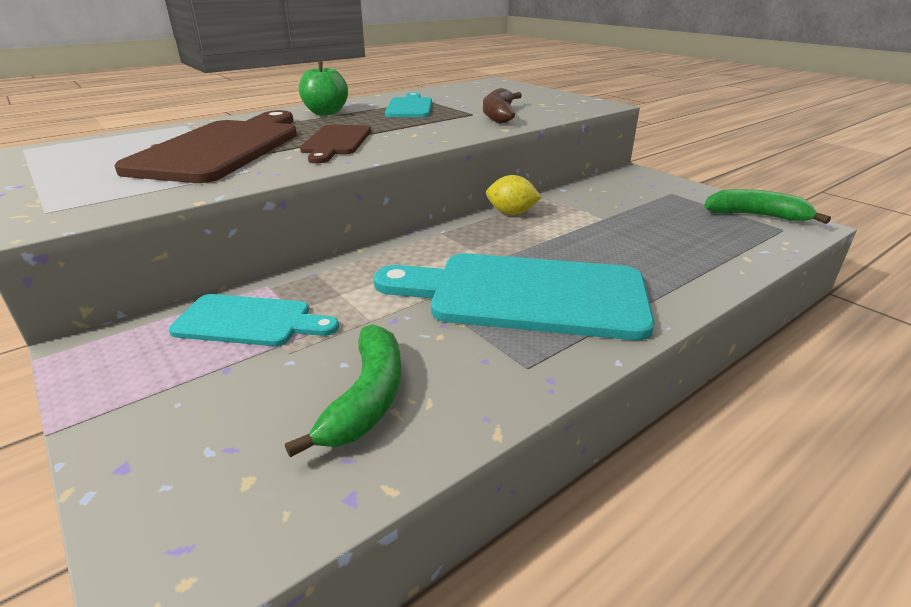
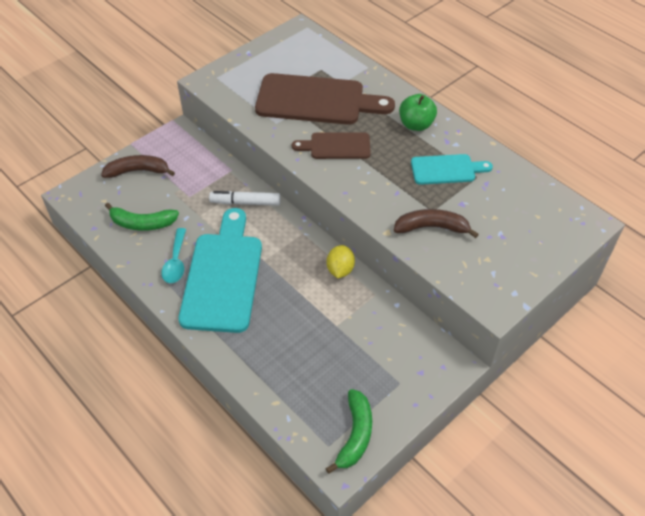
camera: 85 degrees right, 20 degrees up
(175, 413) = (138, 171): none -> brown banana
(249, 321) = (198, 173): turquoise cutting board -> none
(359, 273) = (245, 202): none -> white marker
(490, 346) = (176, 262): none -> turquoise spoon

